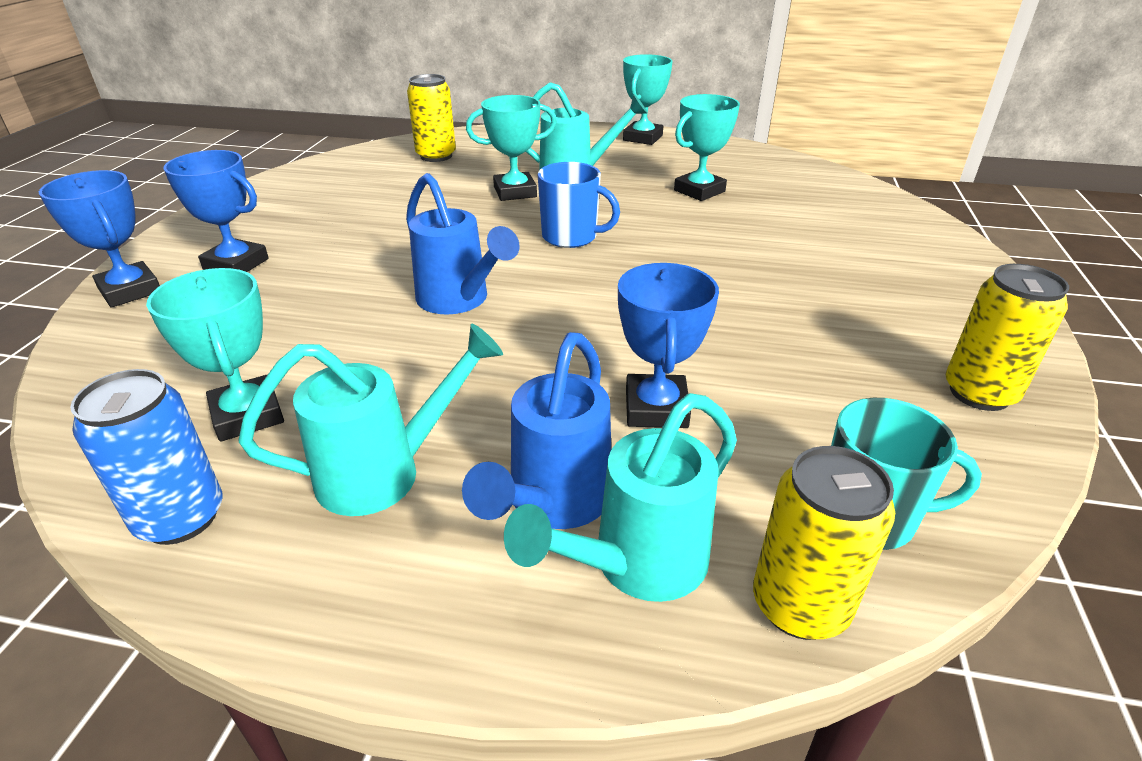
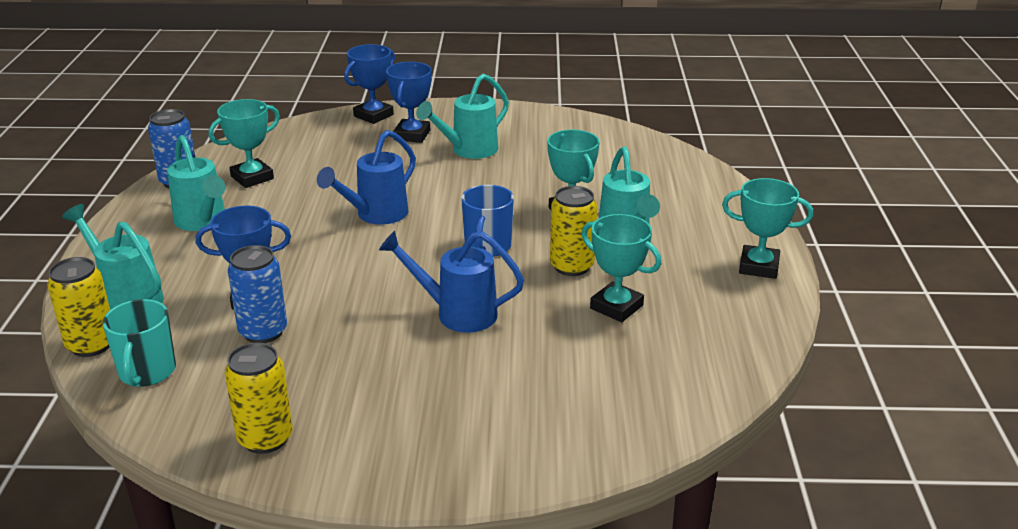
camera: 80 degrees right, 5 degrees down
(324, 231) = (468, 151): none -> turquoise watering can
(436, 156) = (637, 165): yellow can -> yellow can (571, 266)
(554, 503) = (174, 271): blue watering can -> blue watering can (457, 313)
(748, 397) = (263, 332): none -> blue can

